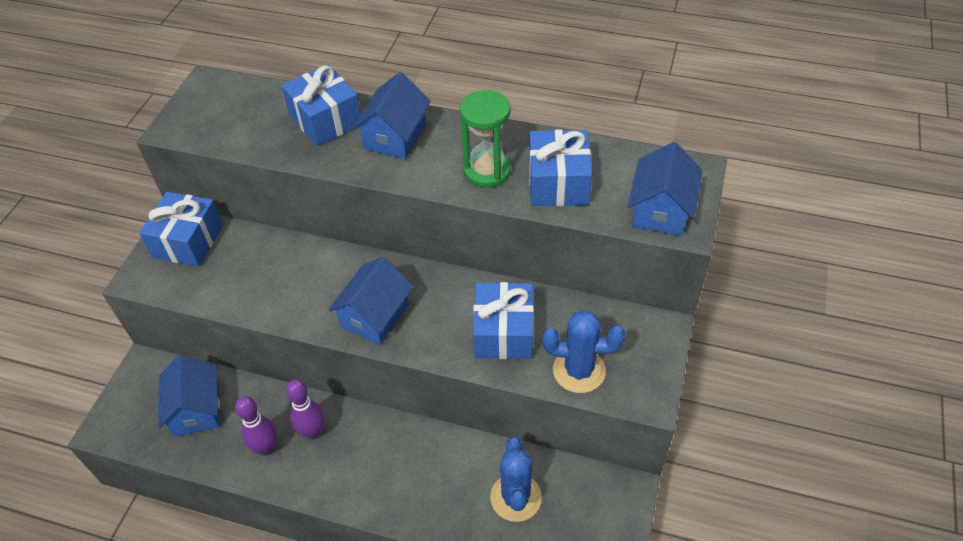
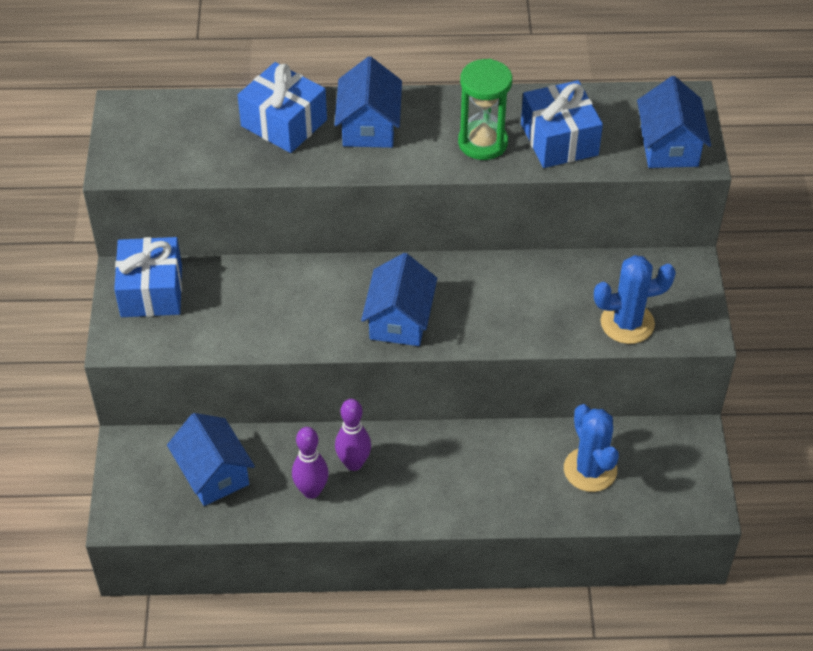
camera: 20 degrees left, 0 degrees up
(503, 332) = (538, 305): blue gift -> none

